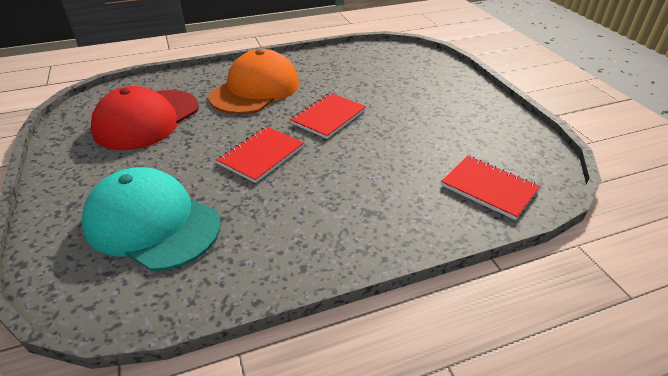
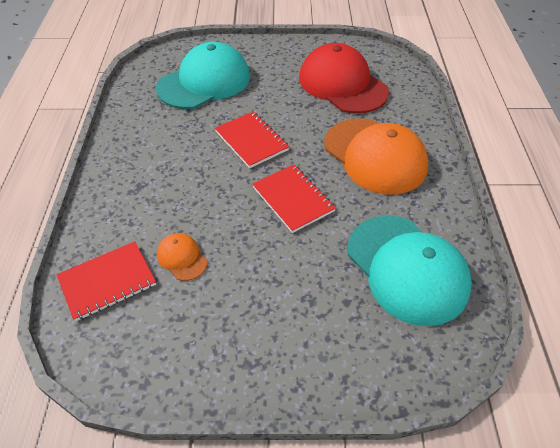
camera: 110 degrees right, 10 degrees up
(363, 66) = (407, 268): none -> turquoise cap
(430, 155) = (182, 258): none -> orange cap

